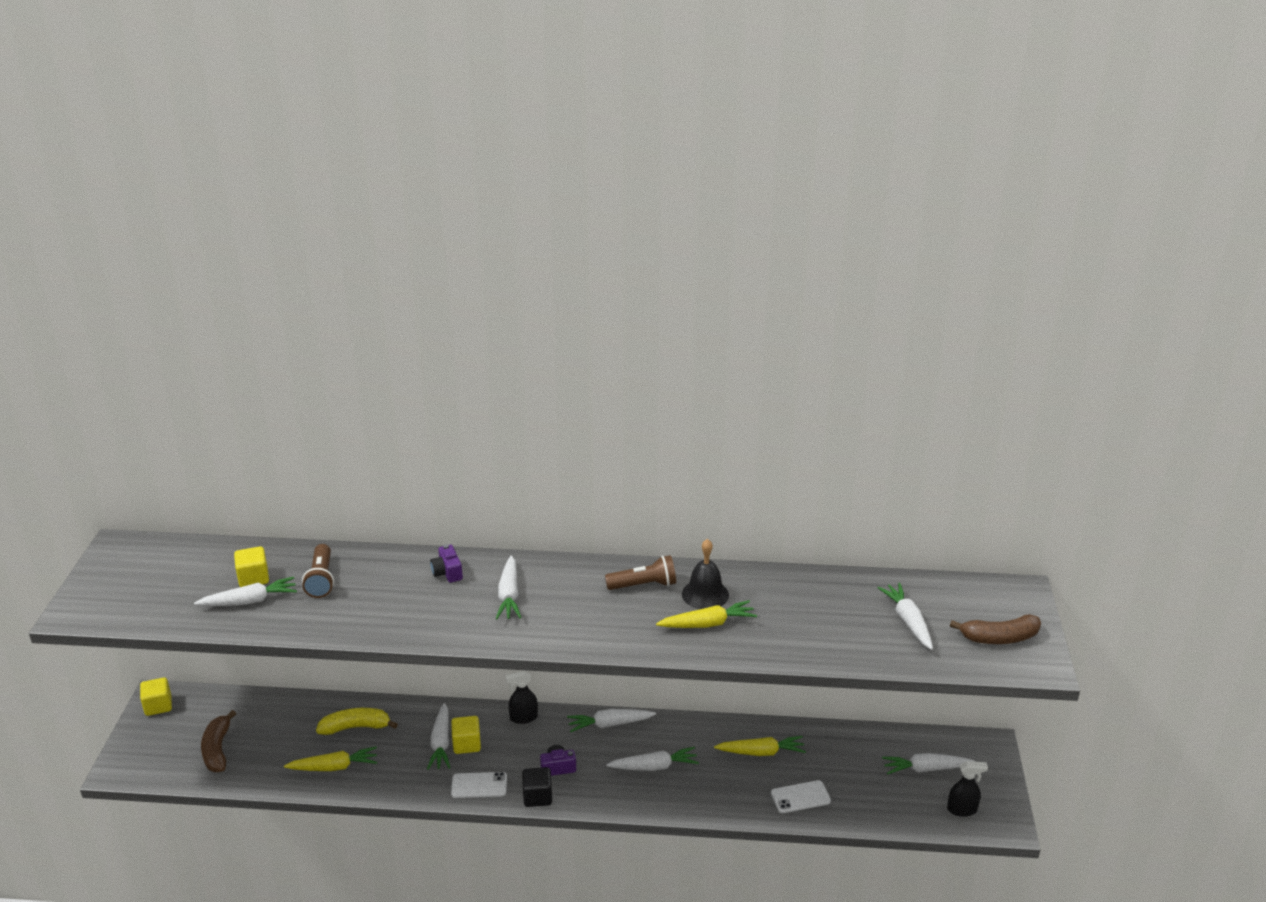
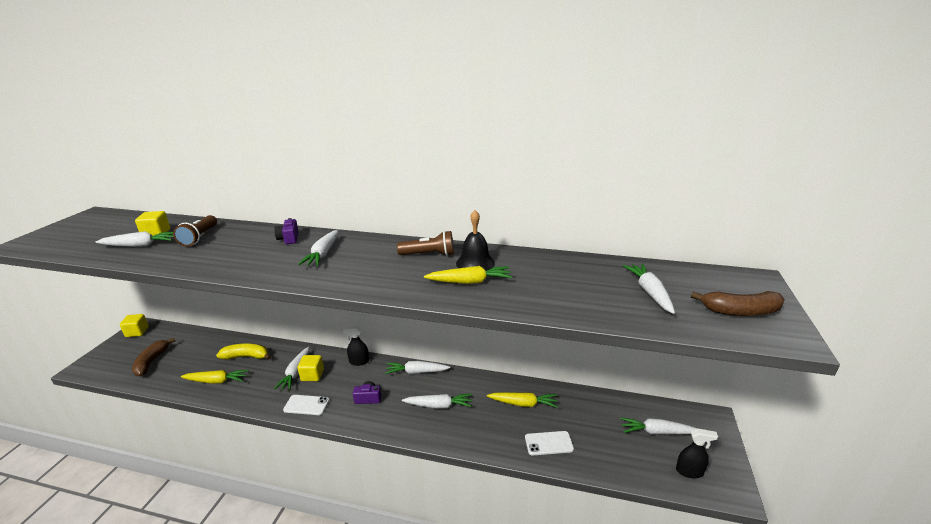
camera: 10 degrees right, 5 degrees down
(537, 796) = (344, 418): black cube -> none

